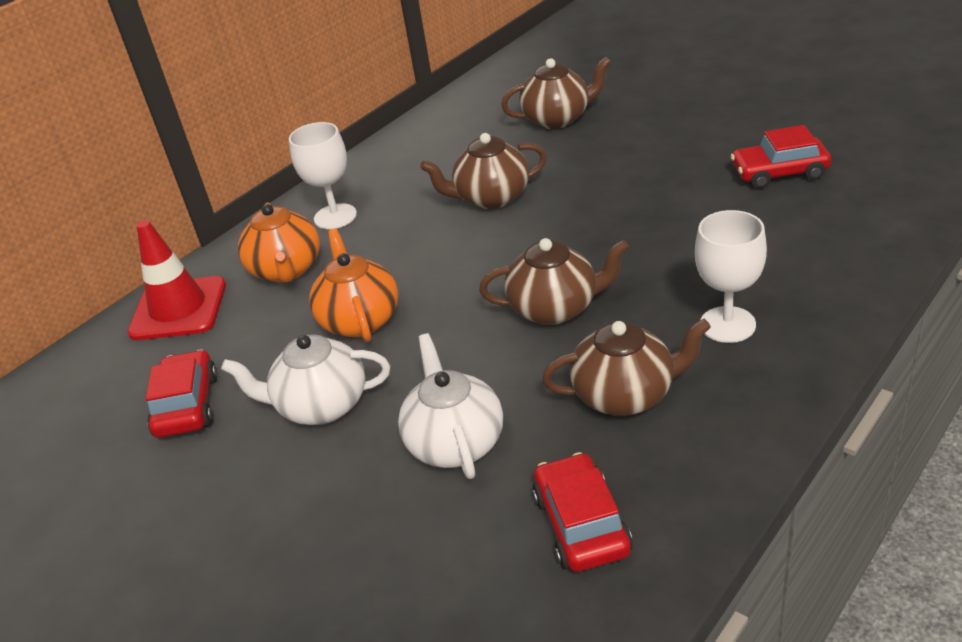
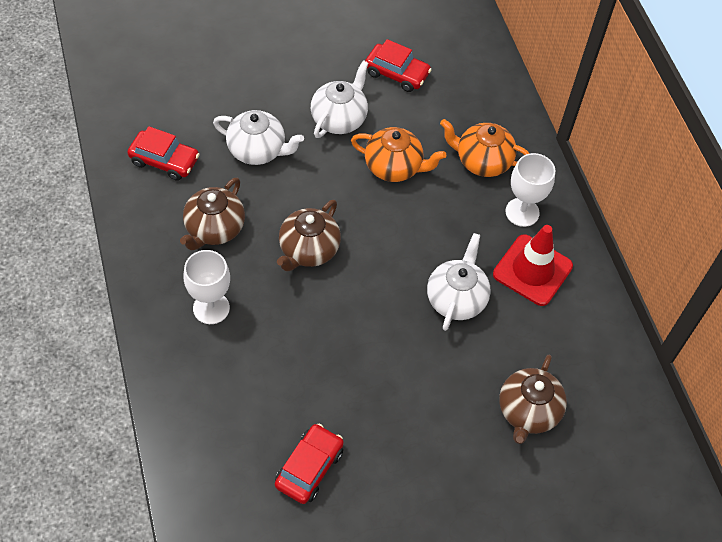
camera: 115 degrees right, 20 degrees up
(178, 309) = (492, 101): red traffic cone -> red traffic cone (532, 270)
(491, 198) = (456, 299): brown teapot -> white teapot

